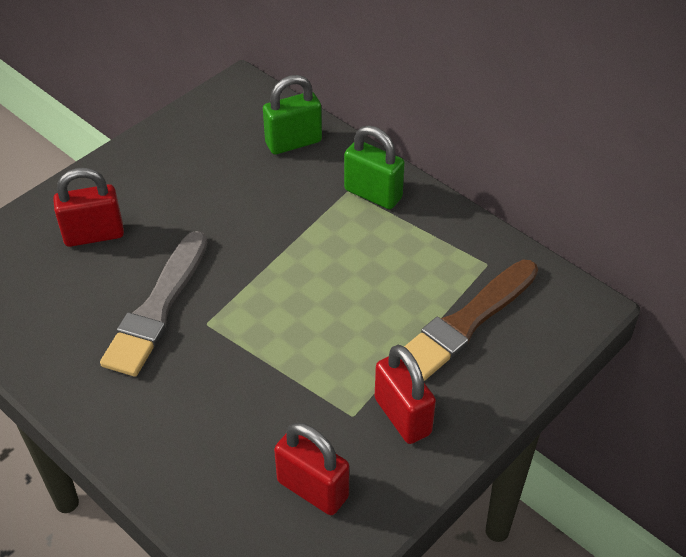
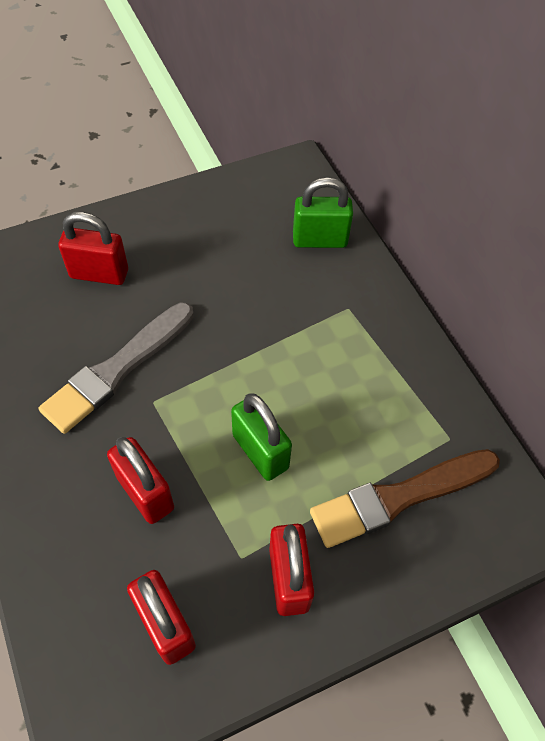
camera: 20 degrees right, 10 degrees up
(239, 397) = (145, 493): none -> red padlock
(373, 194) = (370, 320): green padlock -> green padlock (260, 451)

